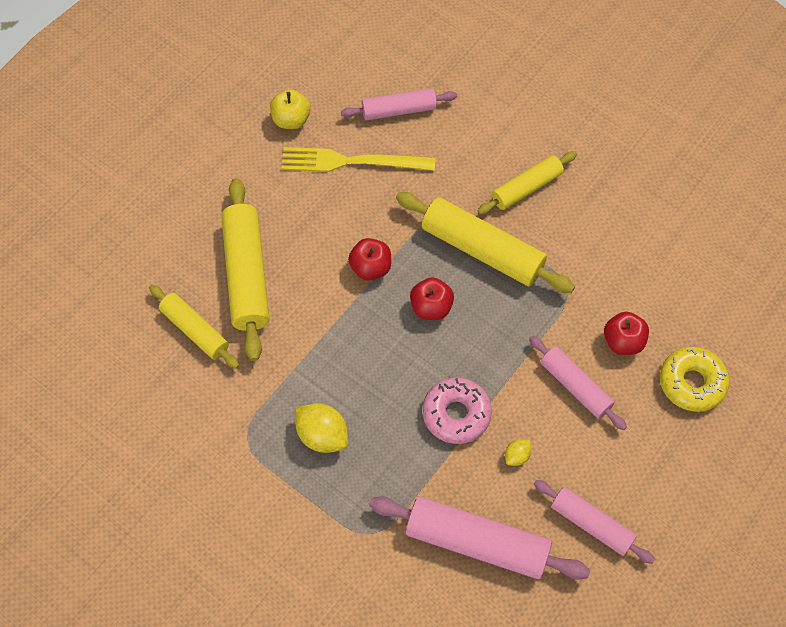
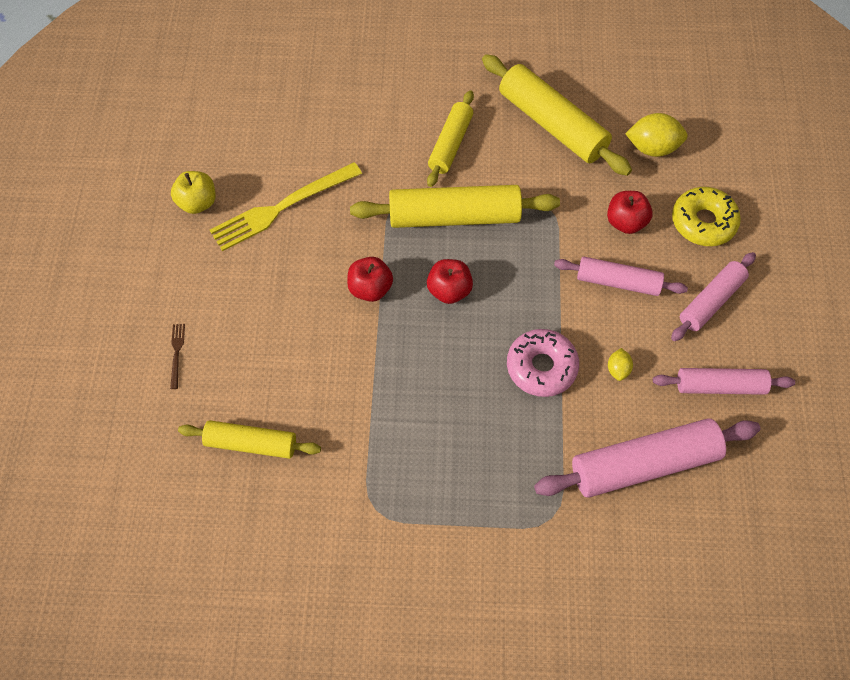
camera: 35 degrees left, 0 degrees up
(192, 229) = (177, 353): none -> brown fork
(246, 275) = (261, 363): yellow rolling pin -> yellow rolling pin (552, 124)
(322, 435) = (442, 461): yellow lemon -> yellow lemon (652, 148)
(399, 110) = (290, 140): pink rolling pin -> pink rolling pin (711, 301)

